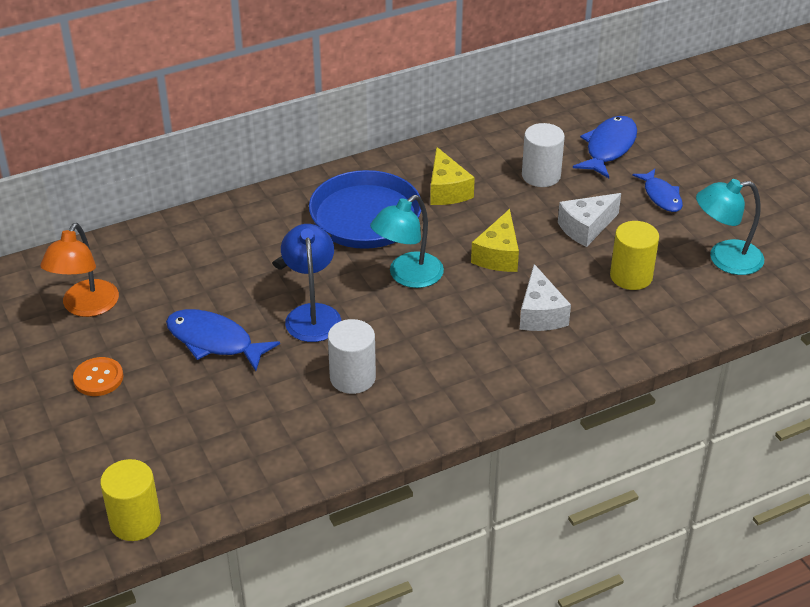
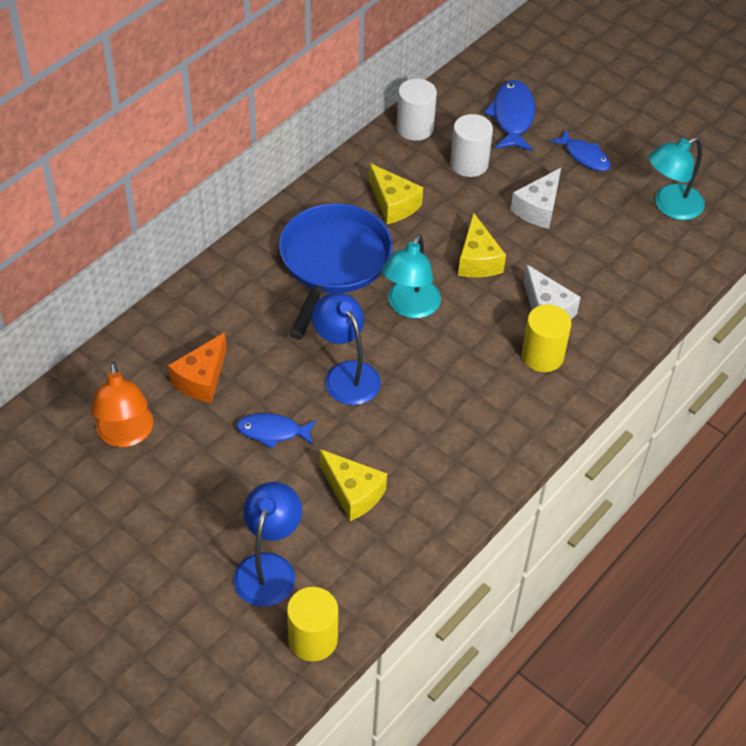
camera: 25 degrees left, 10 degrees up
(98, 378) = (186, 507): orange button -> none
(136, 449) = (268, 568): none -> blue lamp
(180, 282) = (201, 379): none -> orange cheese
(214, 341) = (272, 432): blue fish -> blue fish, size x0.66
(253, 412) = (353, 493): none -> yellow cheese
(352, 377) = (421, 428): white cylinder -> white cylinder (415, 128)
(631, 276) = (602, 248): yellow cylinder -> yellow cylinder (542, 356)

